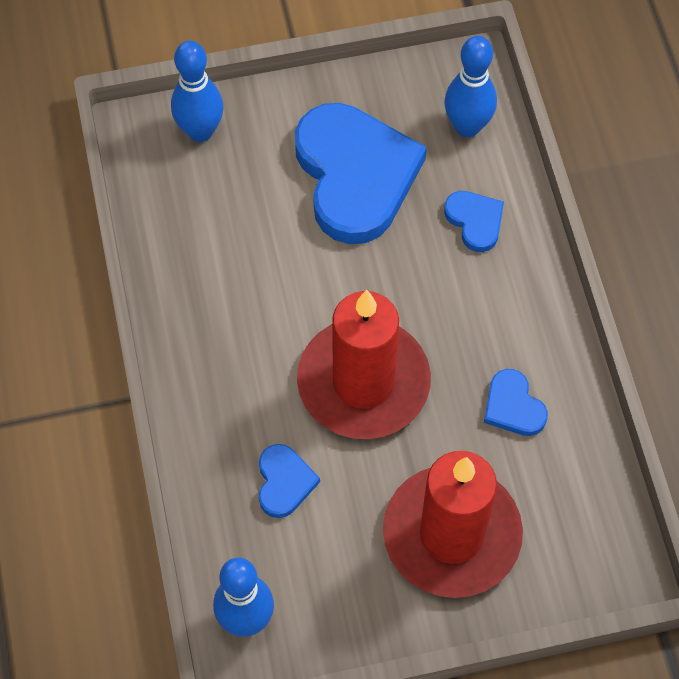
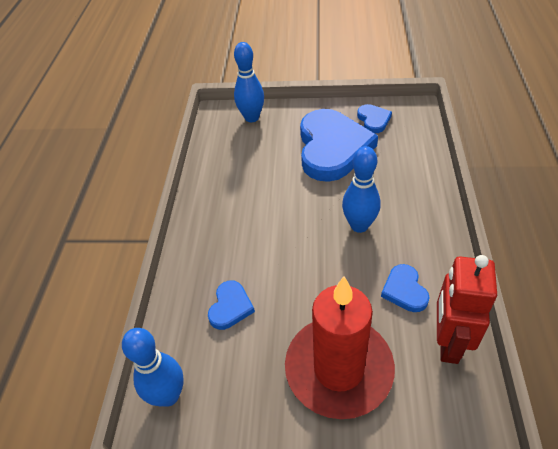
camera: 20 degrees right, 15 degrees down
(363, 382) = (304, 256): red candle -> none
(467, 126) = (406, 134): blue bowling pin -> blue bowling pin (359, 225)
(475, 221) = (401, 180): blue heart -> blue heart (373, 120)
(579, 468) = (448, 342): none -> red robot

